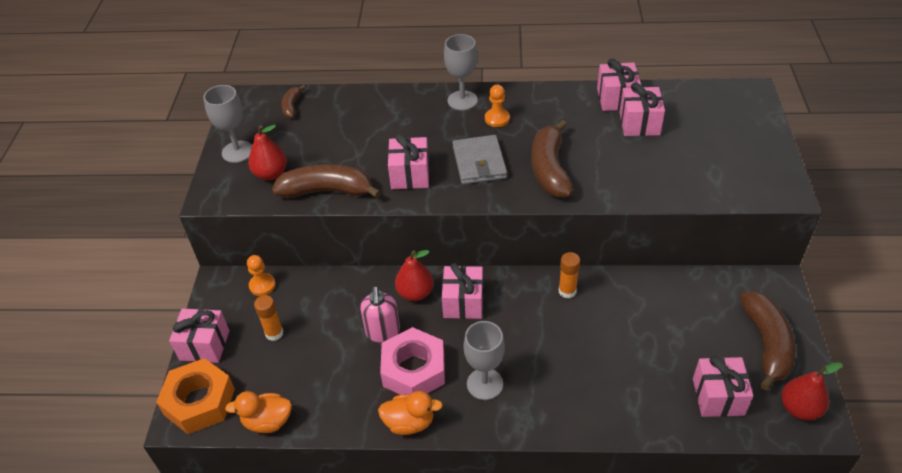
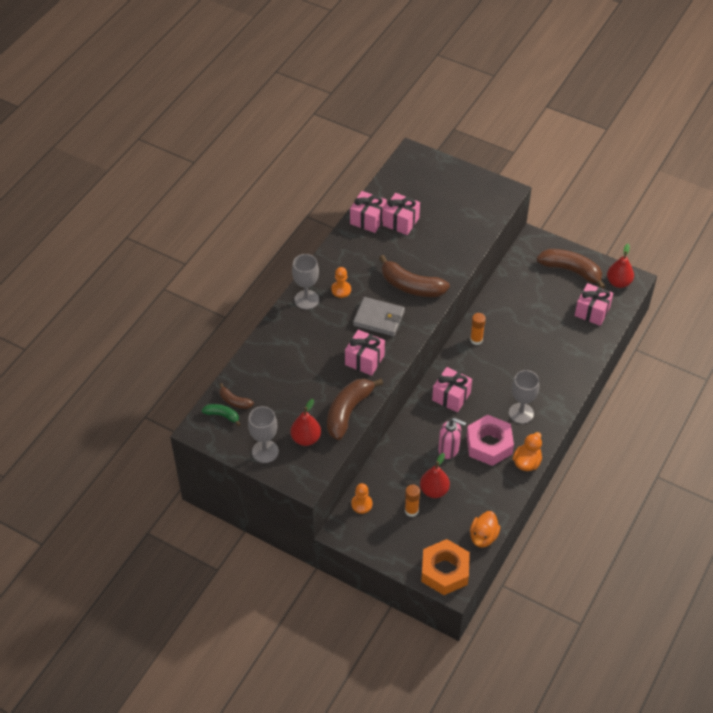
camera: 65 degrees left, 5 degrees up
(204, 345) = (396, 555): pink gift -> none
(269, 106) = (222, 415): none -> green banana
(415, 293) = (426, 419): red pear -> red pear (434, 490)

